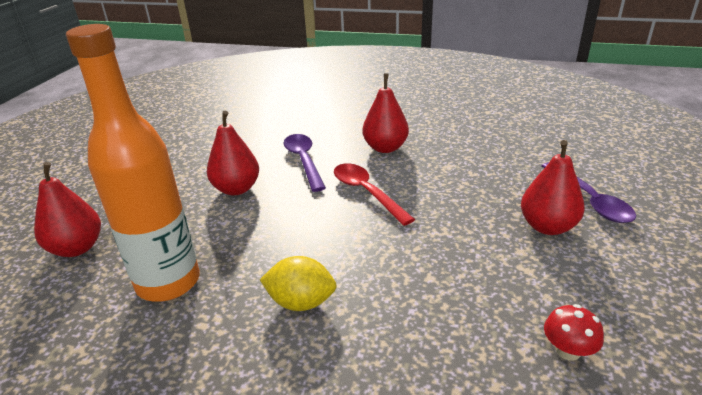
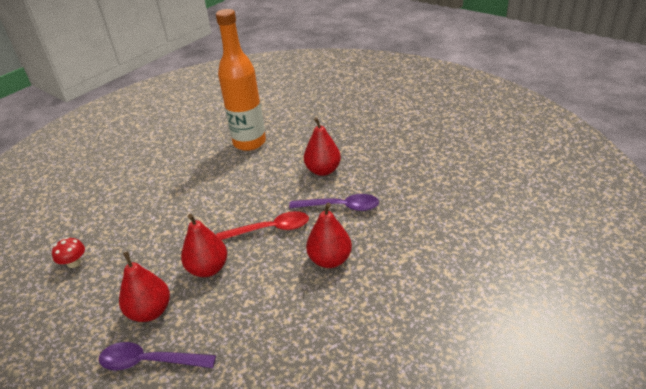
camera: 115 degrees right, 5 degrees up
(77, 248) = (304, 116): red pear -> red pear (208, 269)
(301, 302) = (195, 181): yellow lemon -> none

